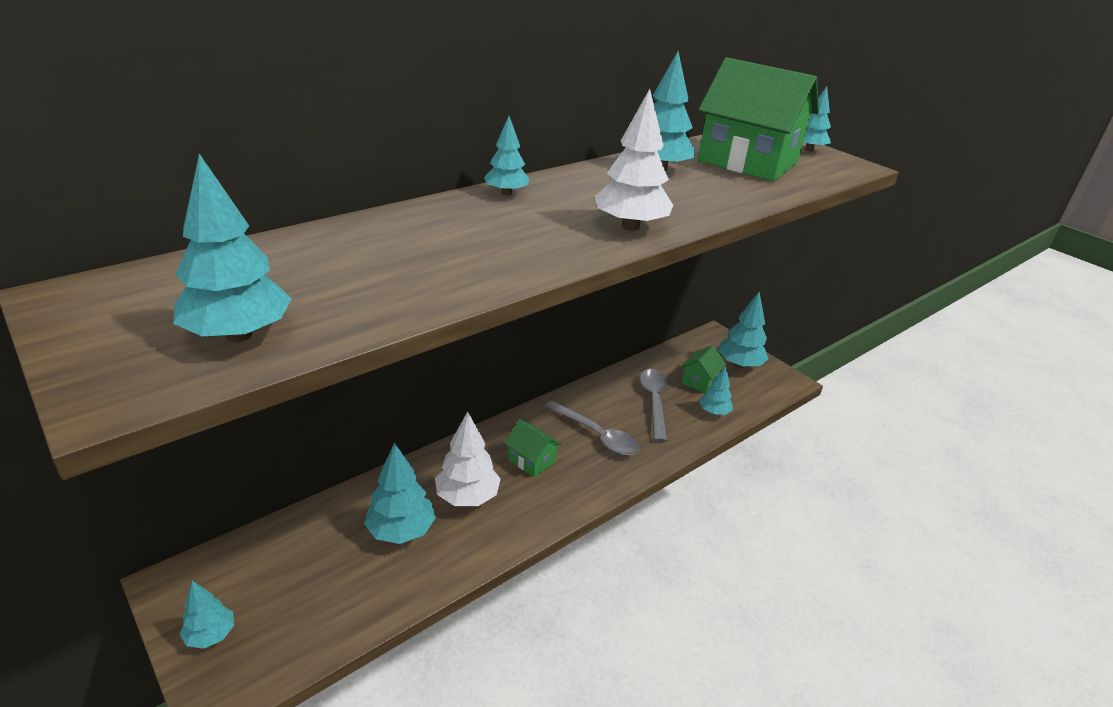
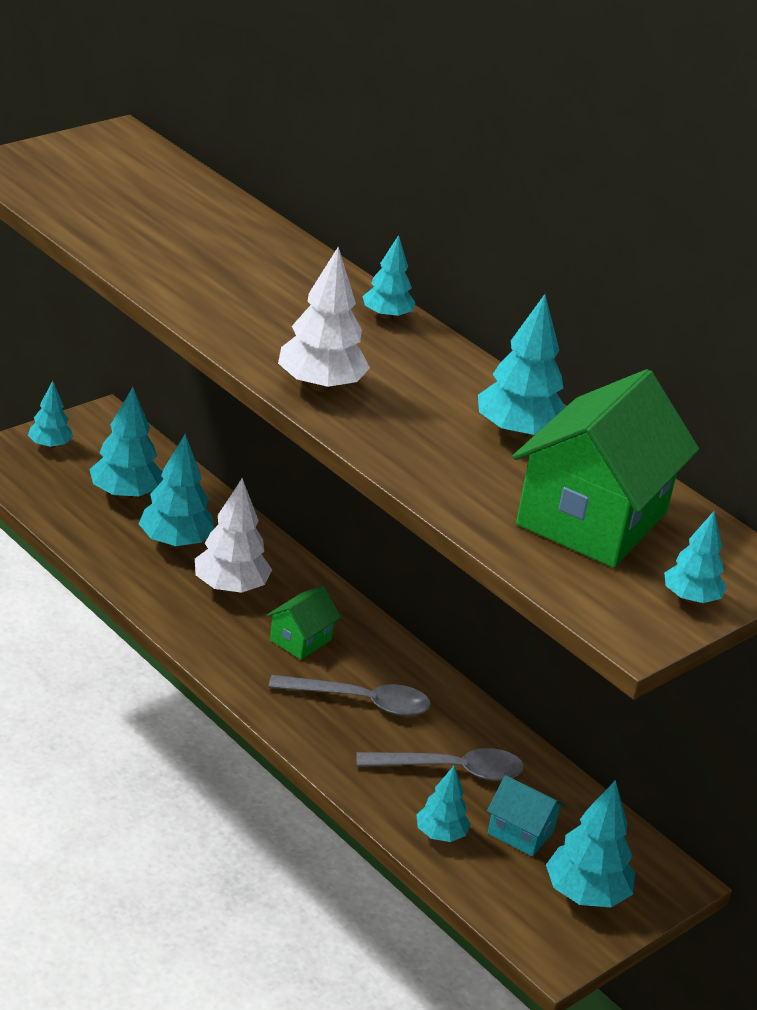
camera: 85 degrees right, 0 degrees up
(238, 335) = (74, 197): turquoise tree -> turquoise tree (125, 494)
(596, 435) = (360, 702): grey spoon -> grey spoon turned 120 degrees counterclockwise
(699, 381) = (520, 832): green house -> turquoise house

